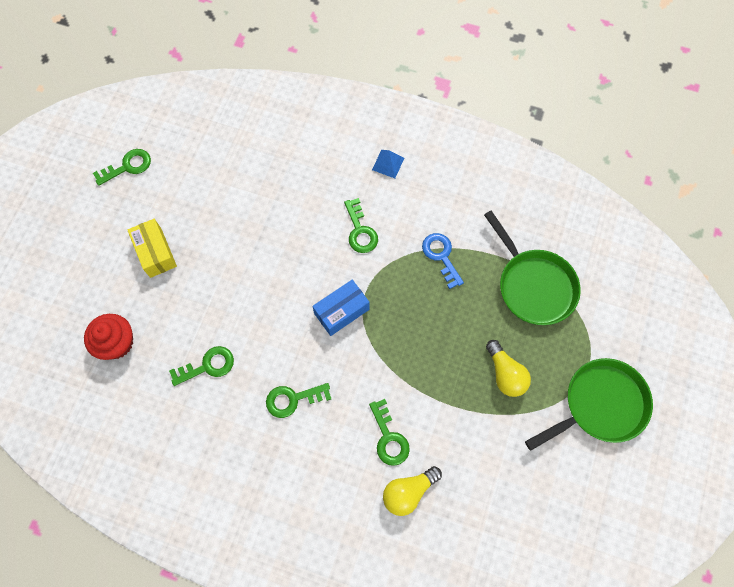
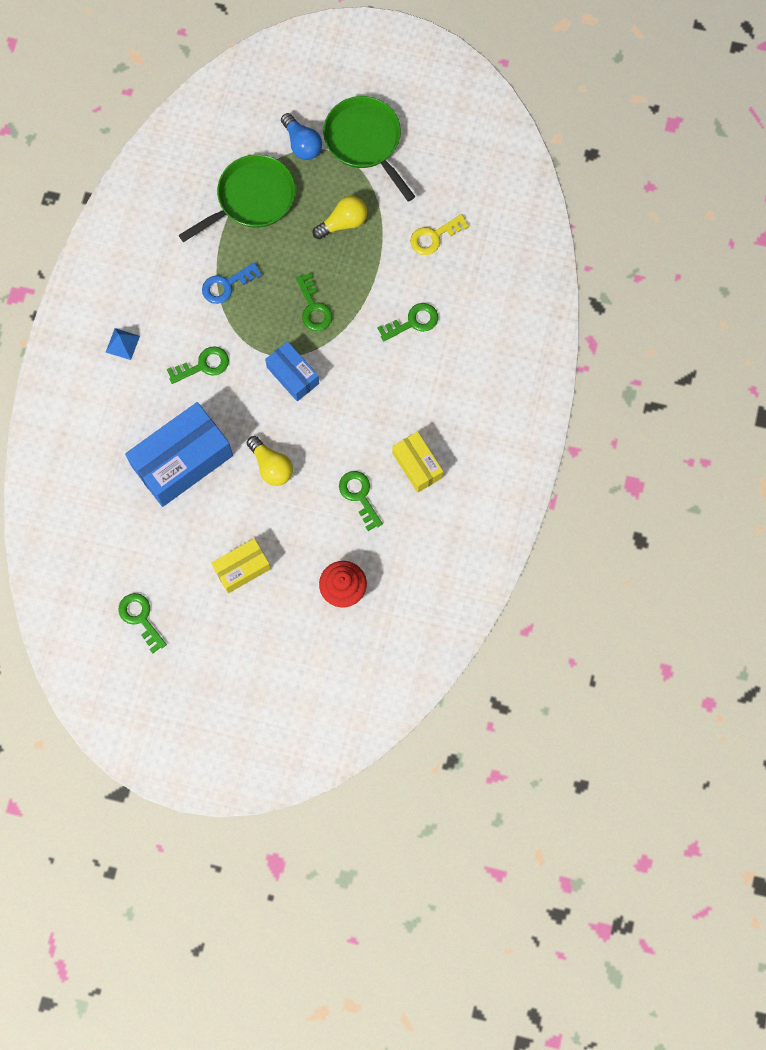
camera: 95 degrees left, 5 degrees up
(230, 427) = (417, 465): none -> yellow box
(268, 208) = (182, 461): none -> blue box
(293, 399) = (385, 411): green key -> green key (313, 308)
(408, 492) = (460, 302): yellow light bulb -> yellow light bulb (271, 466)
(486, 470) = (434, 237): none -> yellow key
(595, 339) = (302, 144): none -> blue light bulb

